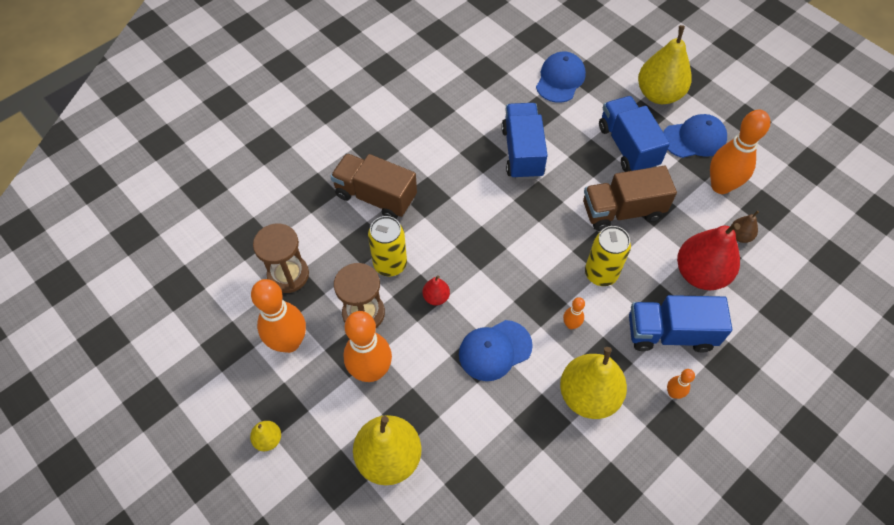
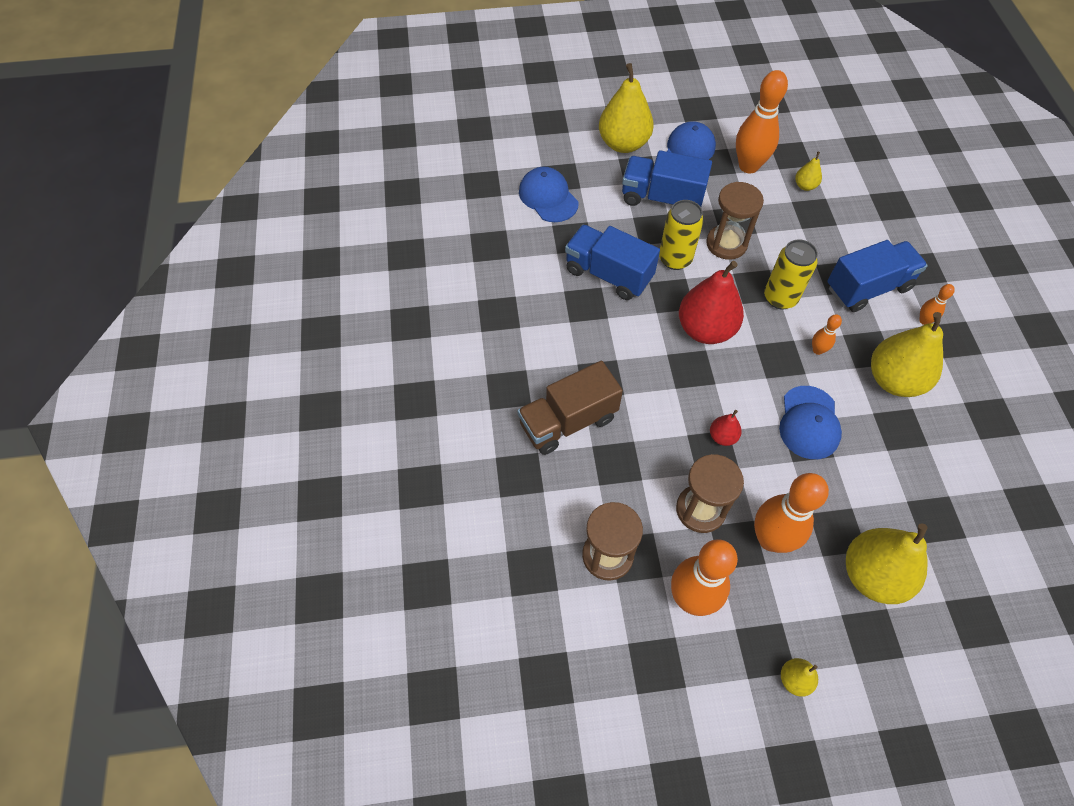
camera: 55 degrees left, 0 degrees up
(390, 264) = (659, 454): yellow can -> yellow can (675, 259)
(622, 211) = (726, 244): brown truck -> brown hourglass
(670, 333) = (868, 288): blue truck -> blue truck turned 150 degrees counterclockwise
(700, 273) = (824, 233): red pear -> red pear (705, 329)
(740, 236) = (805, 186): brown pear -> yellow pear

